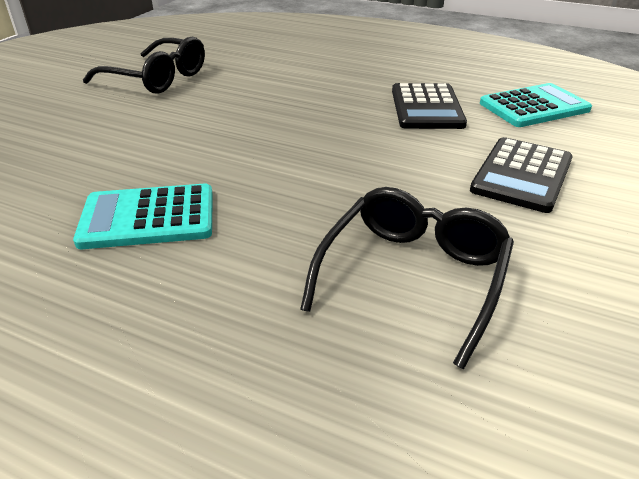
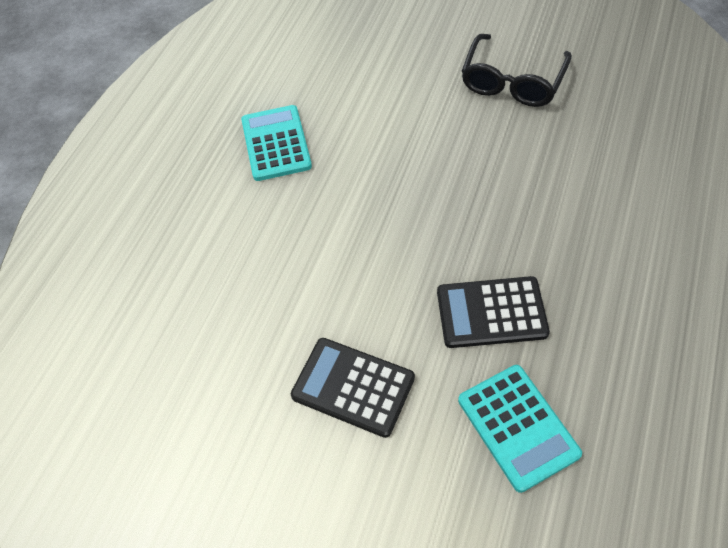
camera: 90 degrees right, 20 degrees up
(412, 277) = (211, 296): black glasses -> none

